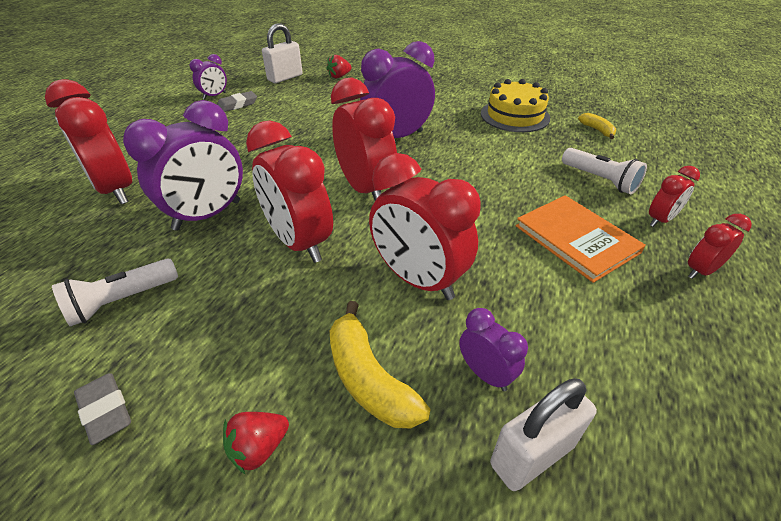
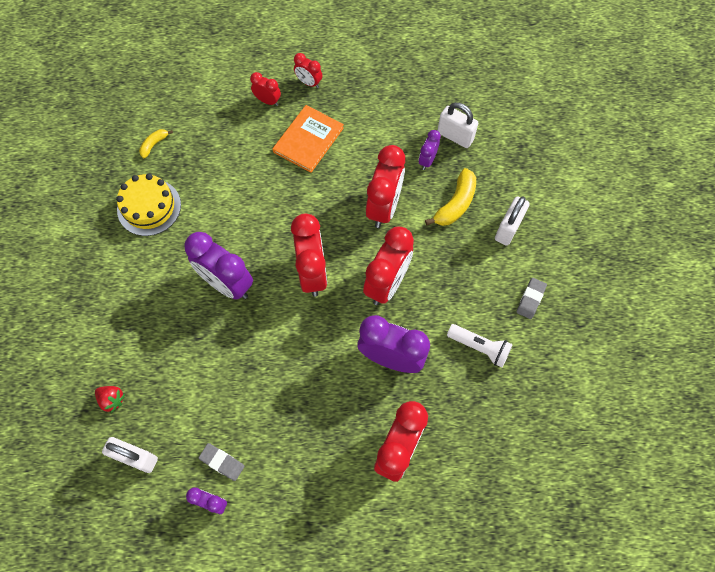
camera: 115 degrees left, 25 degrees up
(259, 448) = (508, 229): red strawberry -> white padlock
(365, 189) = (312, 273): red clock -> red clock turned 135 degrees clockwise
(600, 180) = (233, 135): white flashlight -> none

